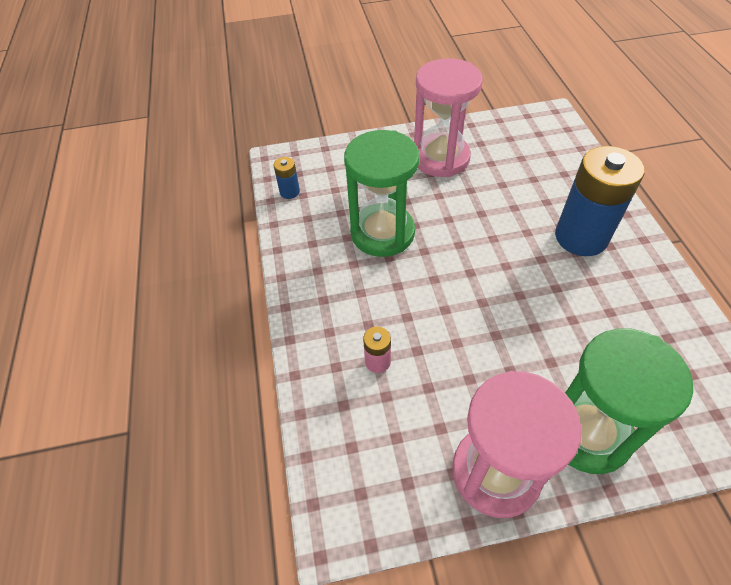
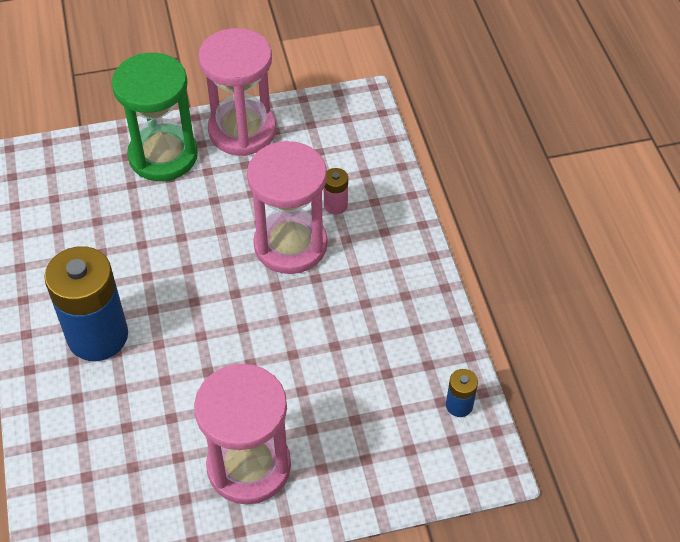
camera: 175 degrees right, 0 degrees up
(382, 233) = (332, 342): green hourglass -> none
(423, 317) = (290, 245): none -> pink hourglass

